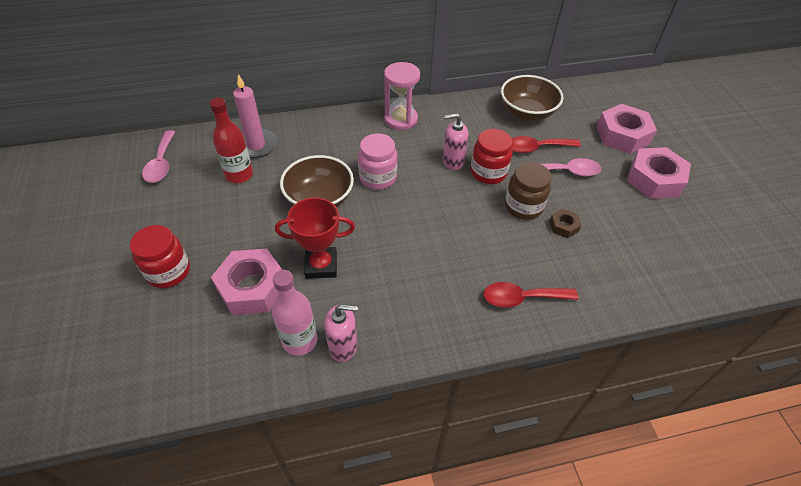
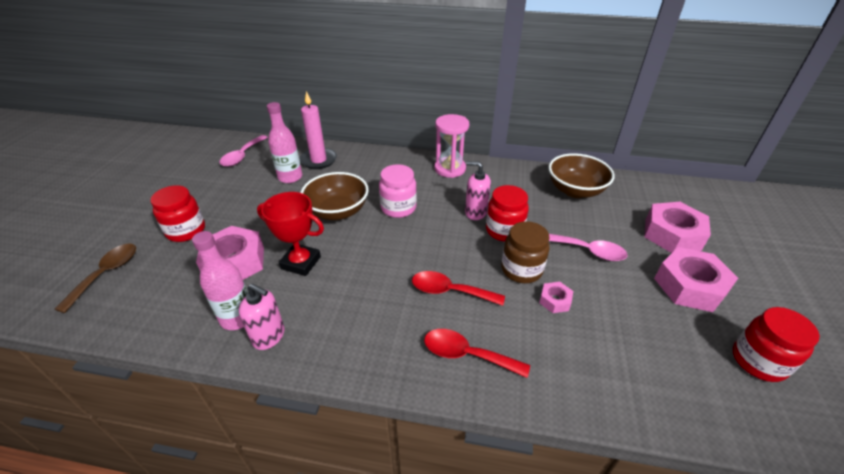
camera: 25 degrees right, 10 degrees down
(117, 348) = (106, 274): none -> brown spoon
(239, 175) = (290, 177): red bottle -> pink bottle
(536, 148) = (567, 222): red spoon -> red spoon (450, 291)
(563, 226) = (555, 300): brown nut -> pink nut
(722, 227) = (758, 361): none -> red jar

